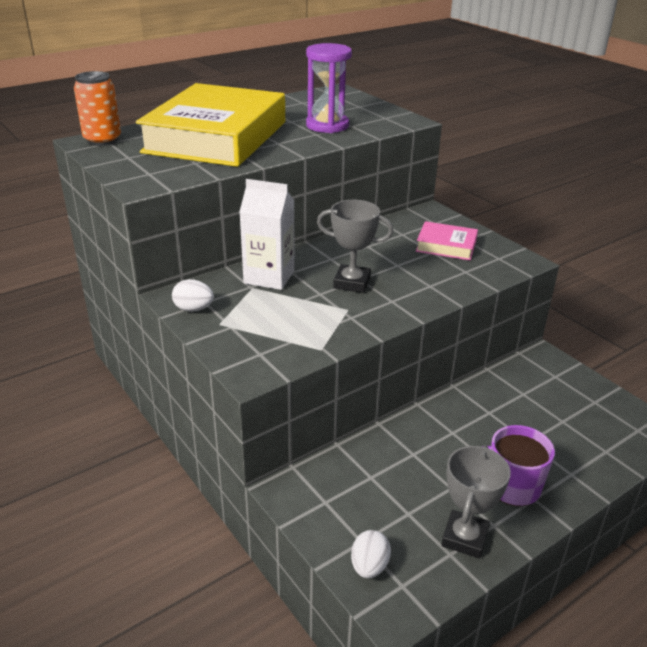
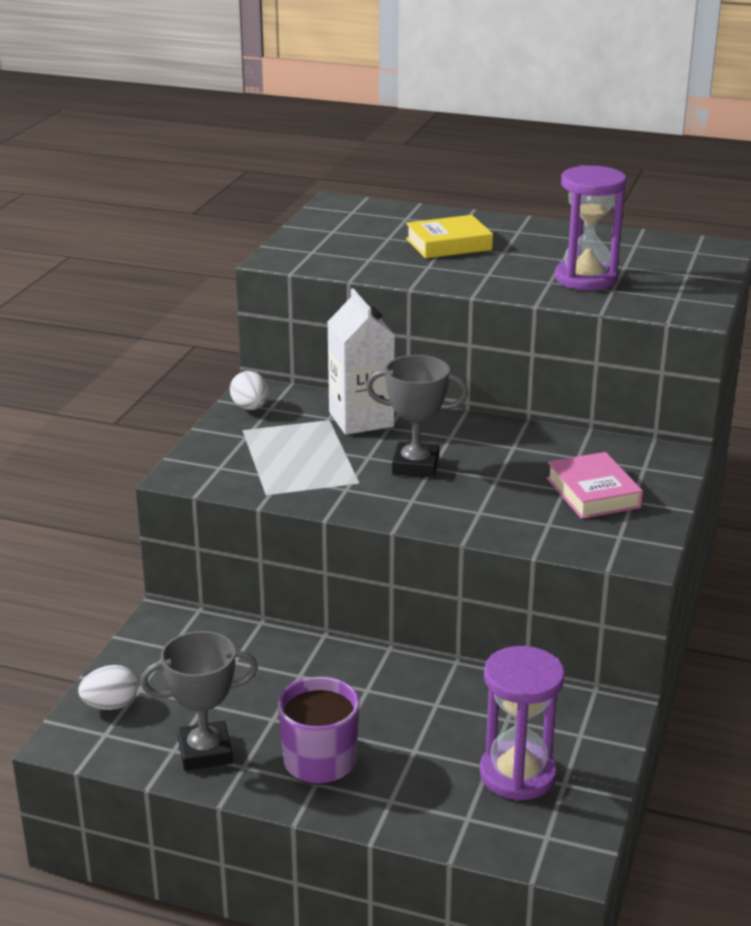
camera: 55 degrees right, 5 degrees down
(102, 140) = (351, 207): orange can -> none
(216, 137) = (448, 244): yellow book -> yellow book, size x0.43
(352, 283) = (415, 465): grey trophy -> grey trophy turned 60 degrees counterclockwise
(577, 414) = (517, 774): none -> purple hourglass

